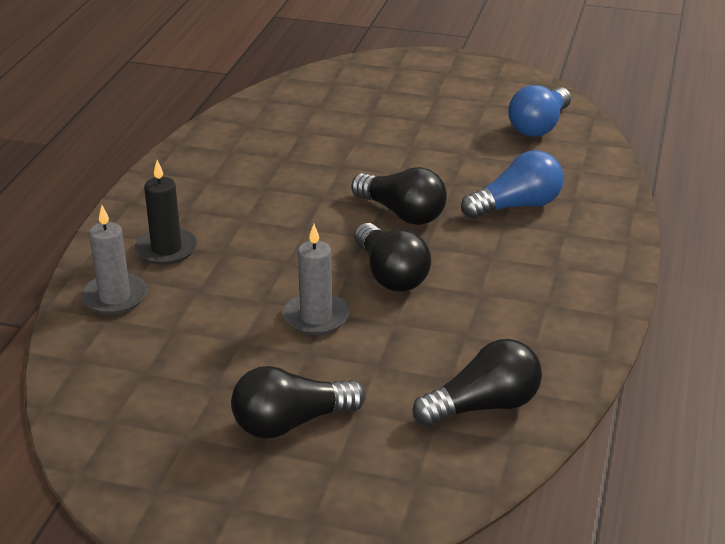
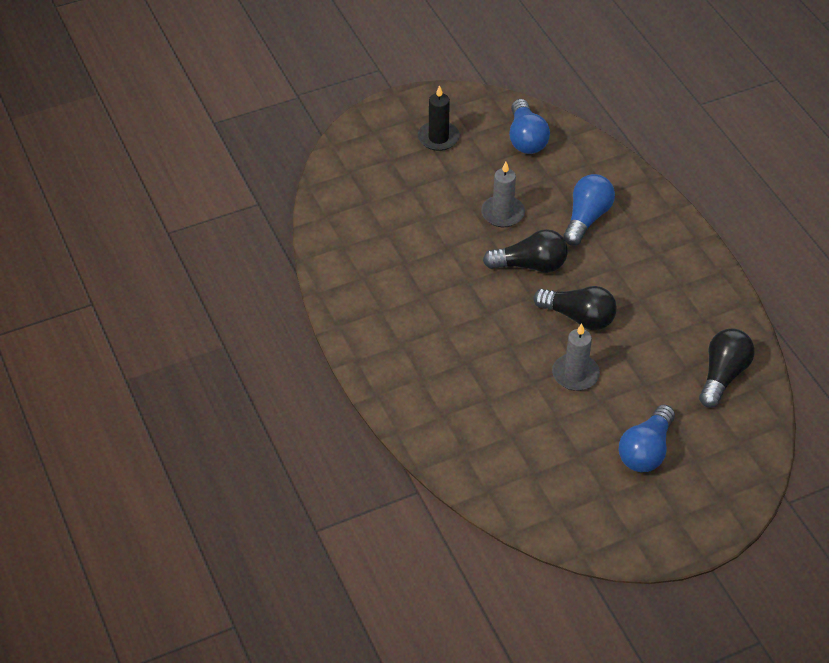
camera: 40 degrees left, 15 degrees up
(114, 297) = (448, 436): grey candle -> grey candle (502, 213)
(166, 249) = (430, 382): black candle -> black candle (438, 138)
(291, 423) = (646, 451): black light bulb -> blue light bulb

